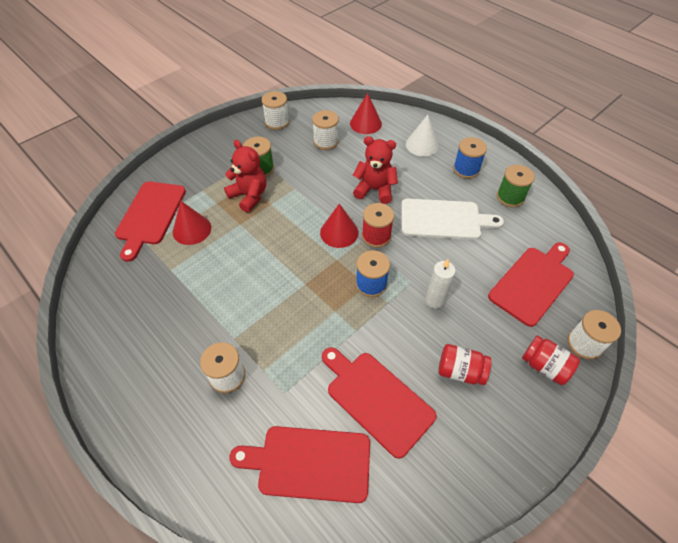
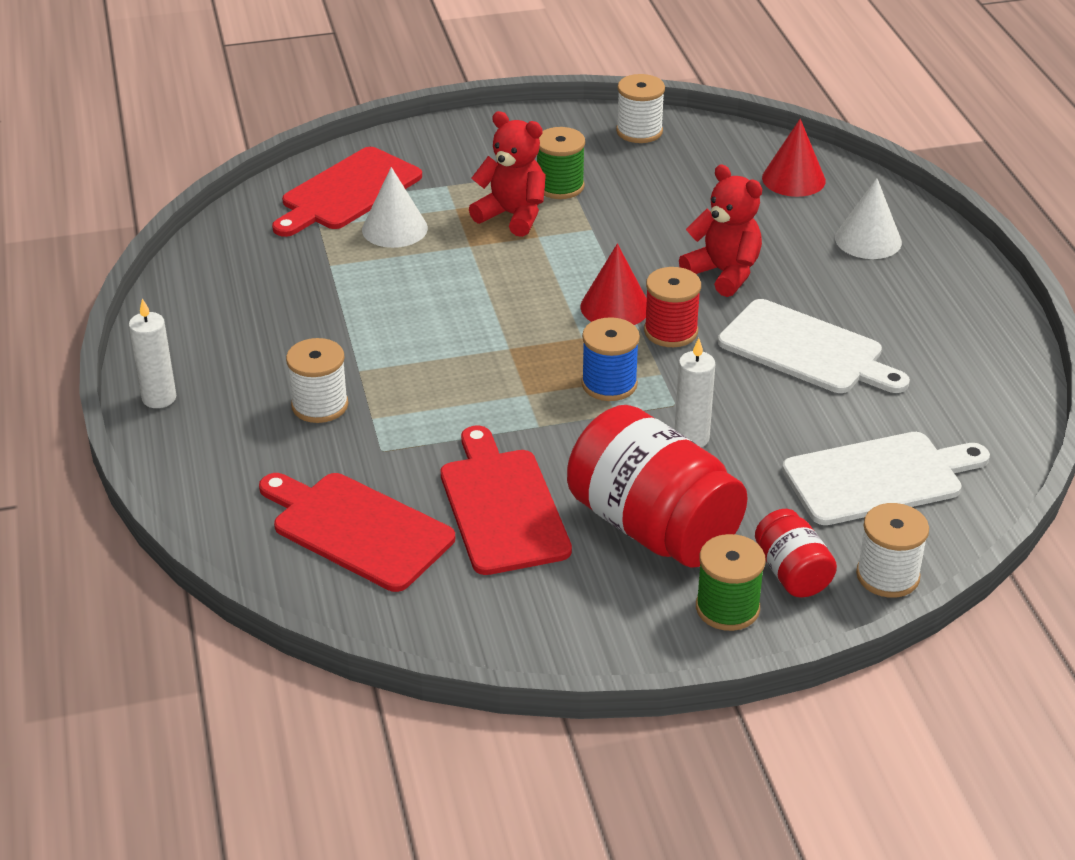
camera: 30 degrees right, 15 degrees down
(123, 421) = (159, 398): none -> white candle
(192, 229) = (394, 229): red cone -> white cone
(249, 196) = (512, 215): red teddy bear -> red teddy bear turned 45 degrees counterclockwise
(326, 141) = (699, 183): white spool -> none
(460, 371) = (653, 527): red jar -> red jar, size x2.01
(466, 169) = (915, 298): blue spool -> none
(510, 197) = (958, 361): green spool -> green spool (727, 608)
(533, 283) = (879, 478): red cutting board -> white cutting board

